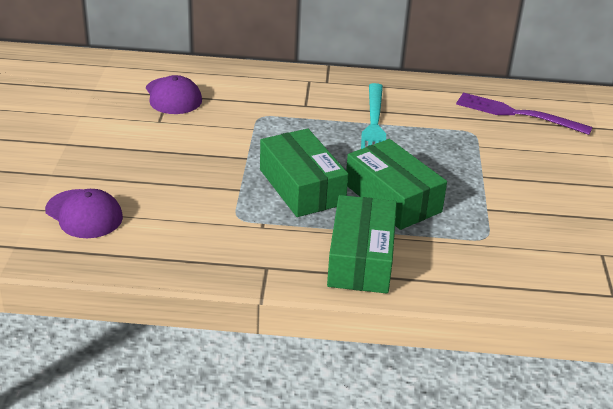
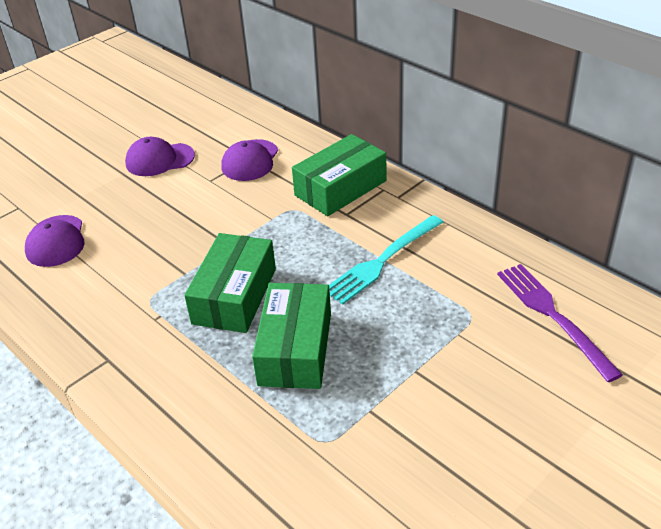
camera: 45 degrees right, 5 degrees up
(86, 122) = (159, 160): none -> purple cap
(361, 259) = (186, 396): green box -> green box (340, 188)

